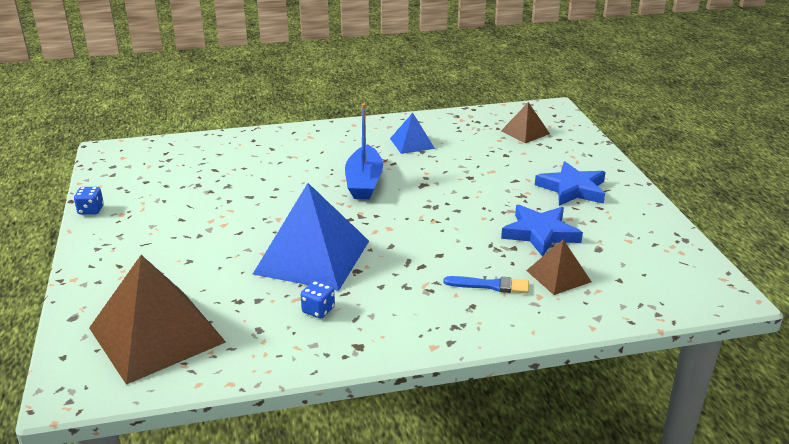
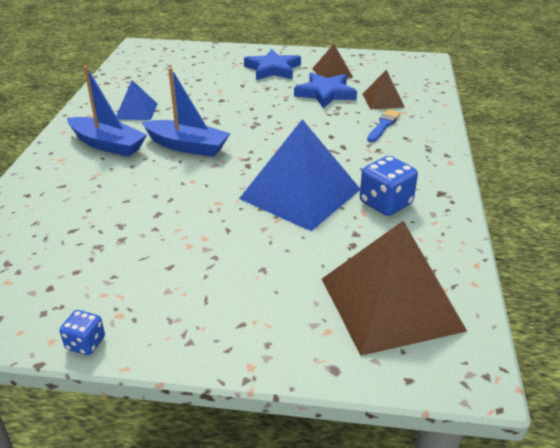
camera: 70 degrees left, 5 degrees up
(318, 310) = (385, 203): blue dice -> blue dice, size x1.75
(344, 148) = (108, 145): none -> blue boat
(525, 132) = (169, 64): brown pyramid -> brown pyramid (332, 72)

